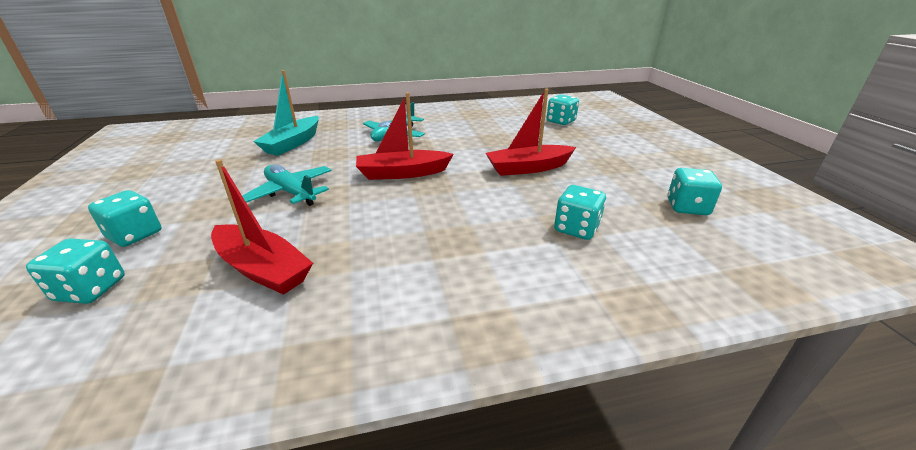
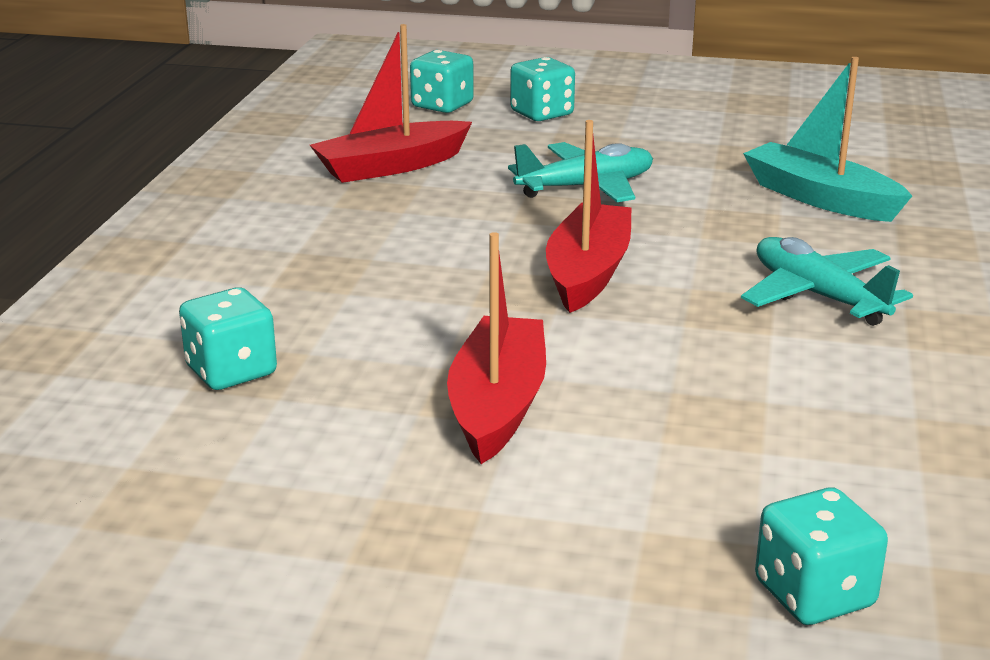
camera: 115 degrees right, 5 degrees down
(687, 207) = (140, 527): turquoise dice -> none

